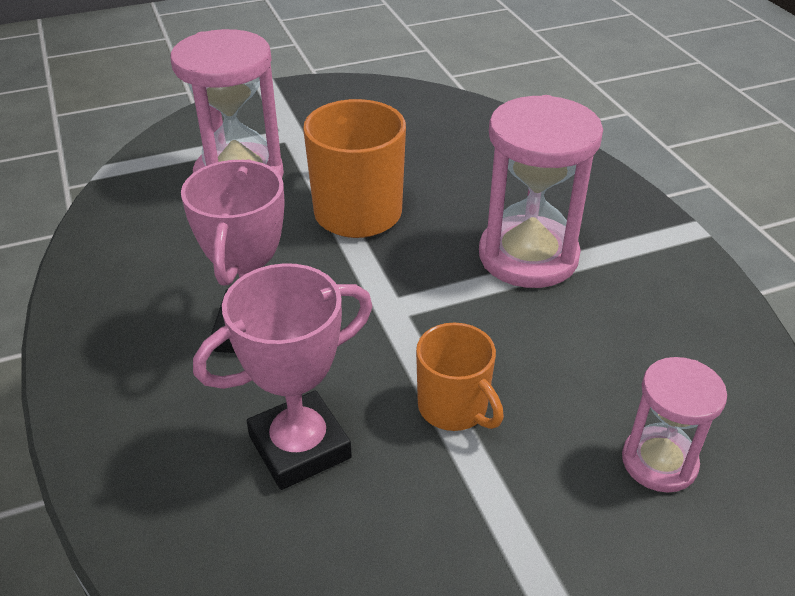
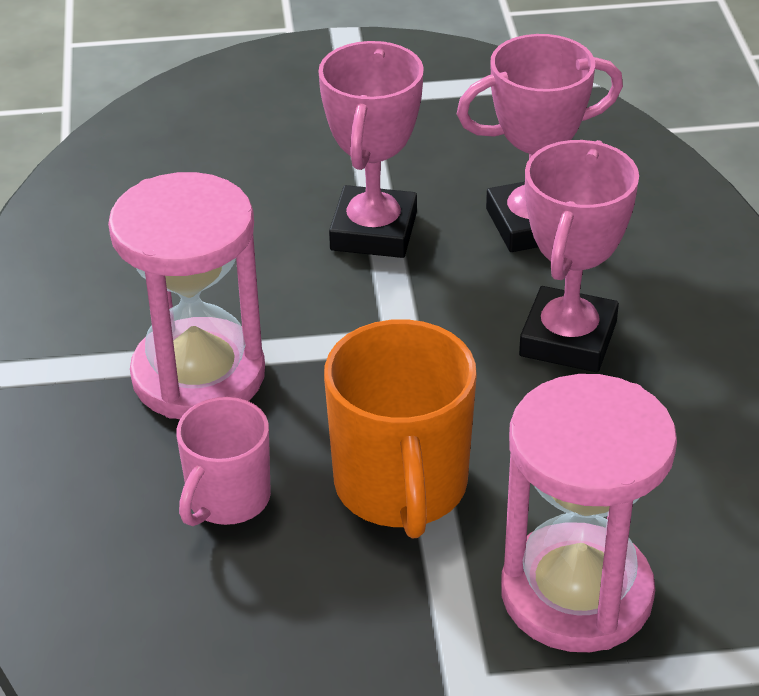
camera: 165 degrees left, 0 degrees up
(454, 408) = (373, 231): orange mug -> pink trophy
(461, 190) = (227, 499): none -> pink mug
(659, 462) = (212, 166): pink hourglass -> none

